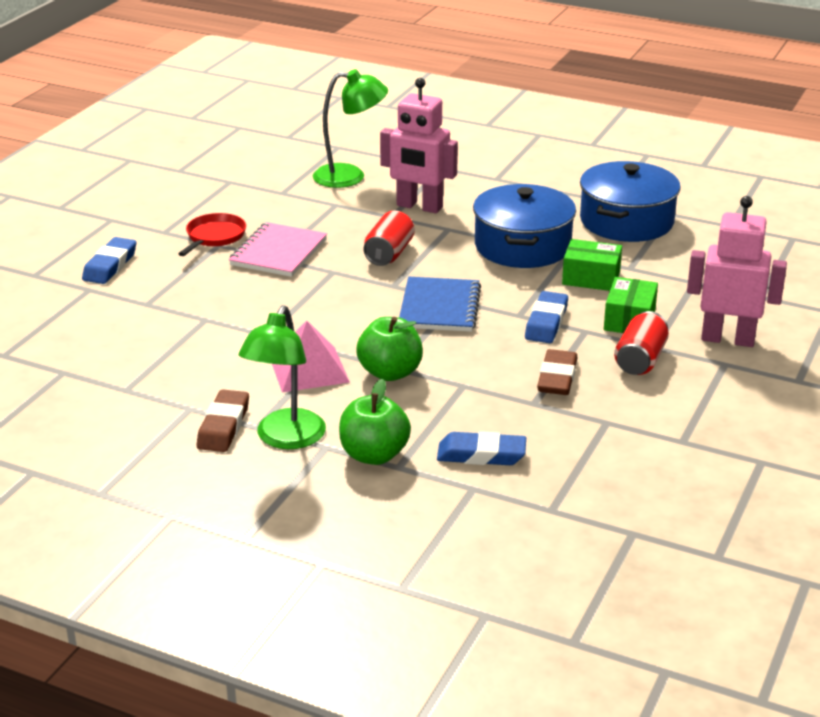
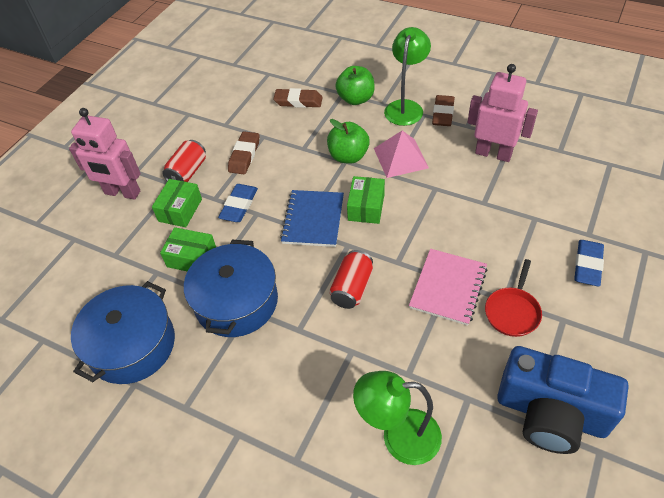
camera: 175 degrees left, 20 degrees up
(210, 186) = (551, 413): none -> blue camera
(367, 317) = (366, 207): none -> green box
(419, 207) = (324, 370): pink robot -> pink robot (493, 154)
(481, 455) = (298, 101): blue eraser -> brown eraser

